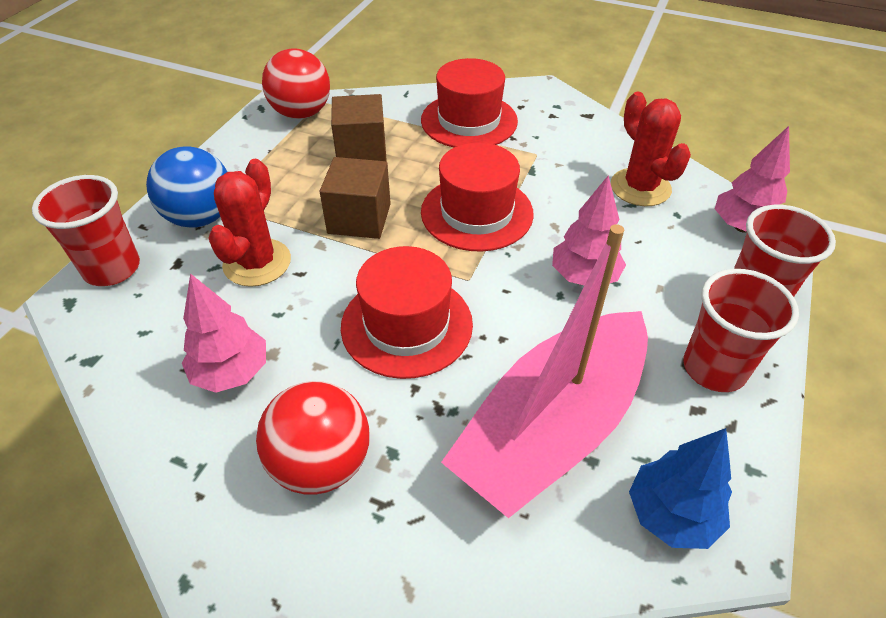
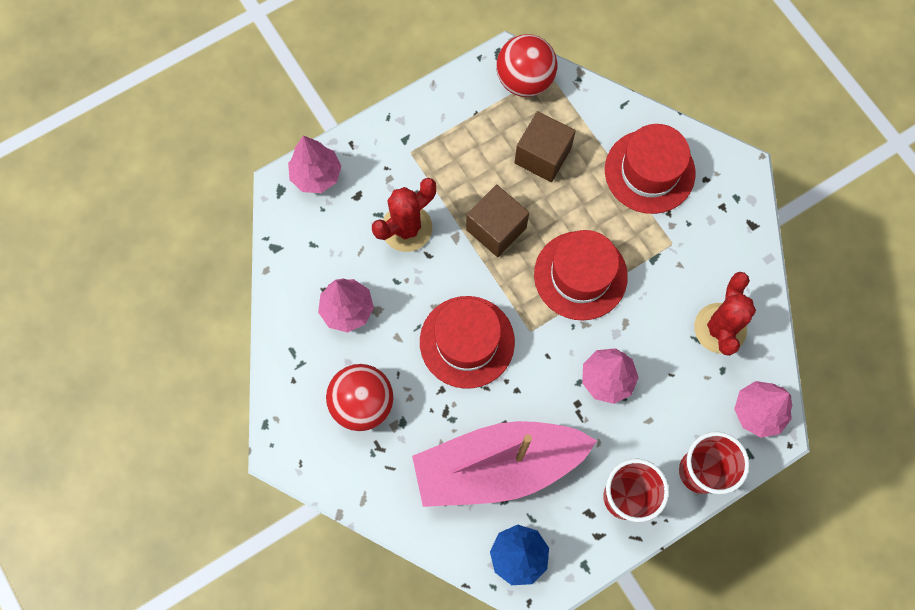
camera: 35 degrees right, 25 degrees up
(112, 269) = (316, 175): red cup -> pink tree
(201, 217) = (392, 159): blue ball -> none

